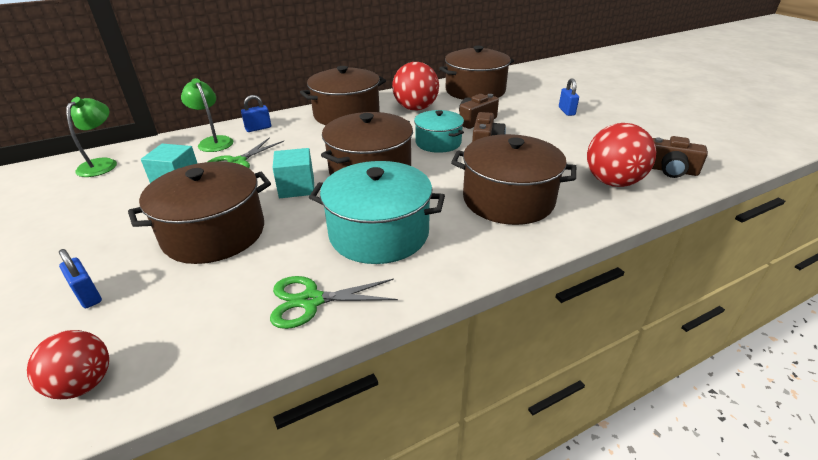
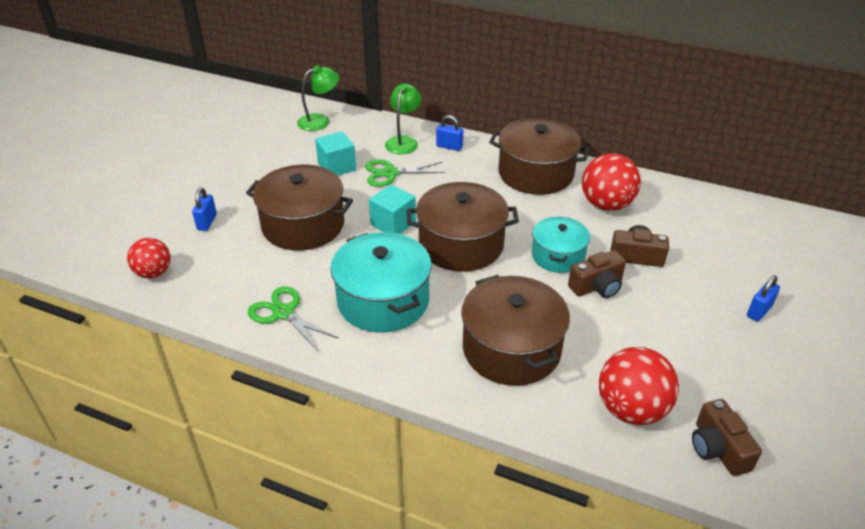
camera: 50 degrees right, 5 degrees up
(475, 91) = (709, 220): brown pot -> none

